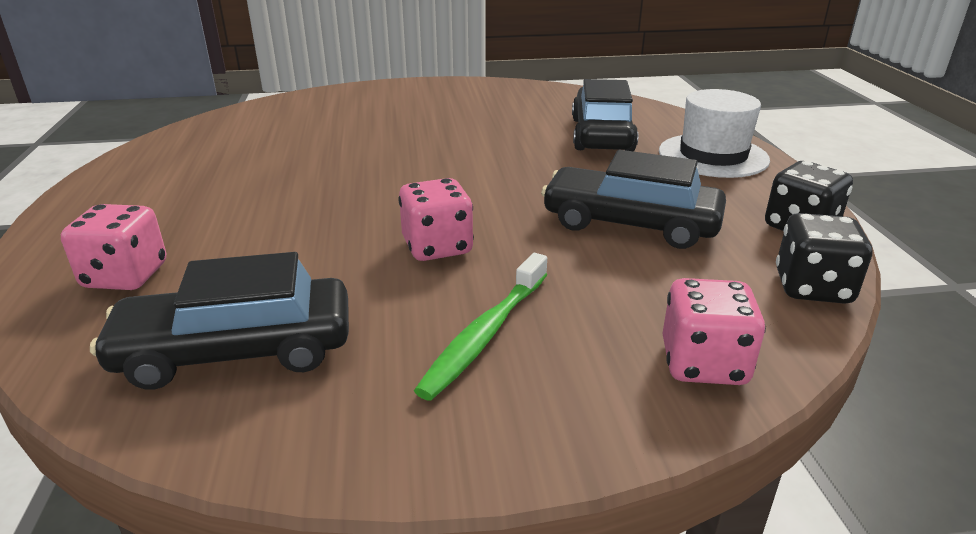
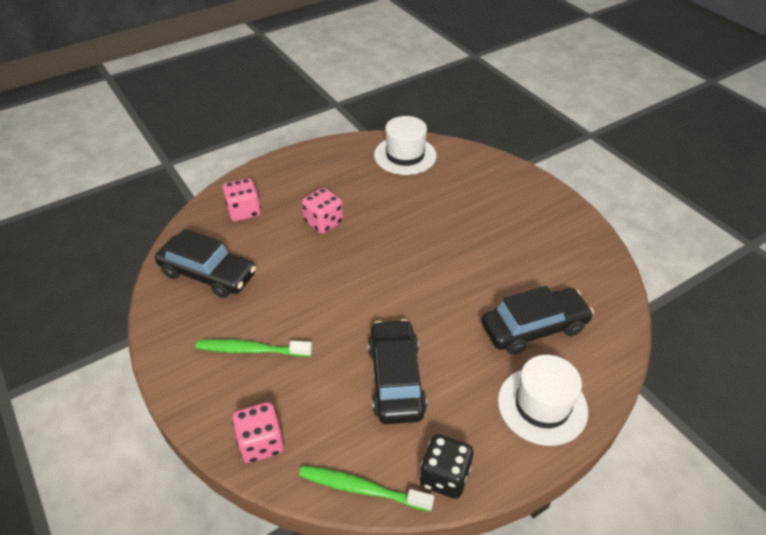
camera: 65 degrees right, 15 degrees up
(225, 131) = (405, 155): none -> white hat
(236, 350) = (208, 274): black car -> black car turned 150 degrees clockwise
(437, 247) = (321, 302): pink dice -> pink dice (323, 222)
(812, 288) = (361, 489): black dice -> green toothbrush

